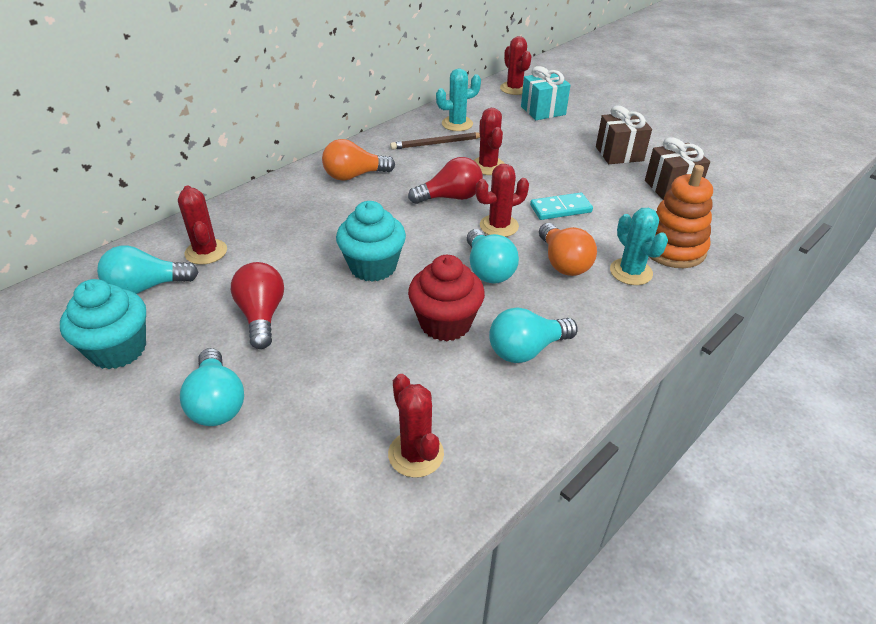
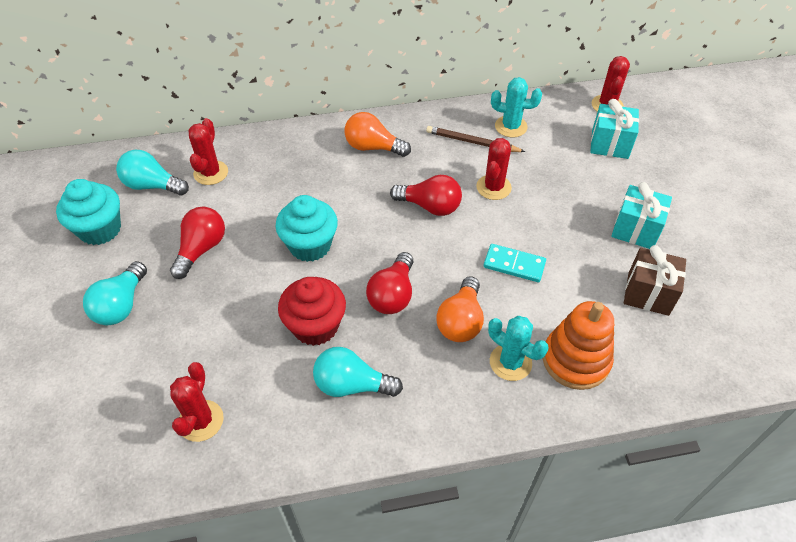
camera: 35 degrees right, 10 degrees up
(488, 270) = (393, 295): turquoise light bulb -> red light bulb
(499, 226) = (442, 256): red cactus -> none
(619, 154) = (635, 229): brown gift -> turquoise gift
(631, 272) = (510, 362): turquoise cactus -> turquoise cactus turned 60 degrees counterclockwise

